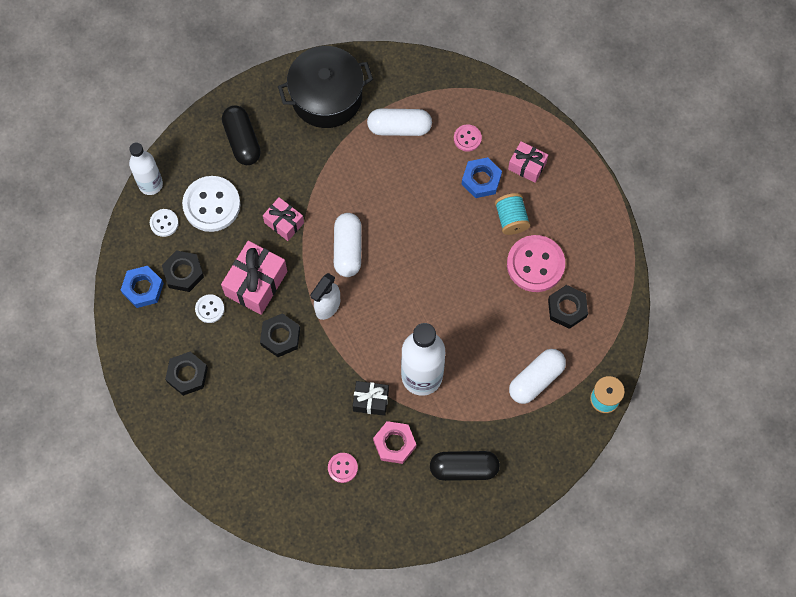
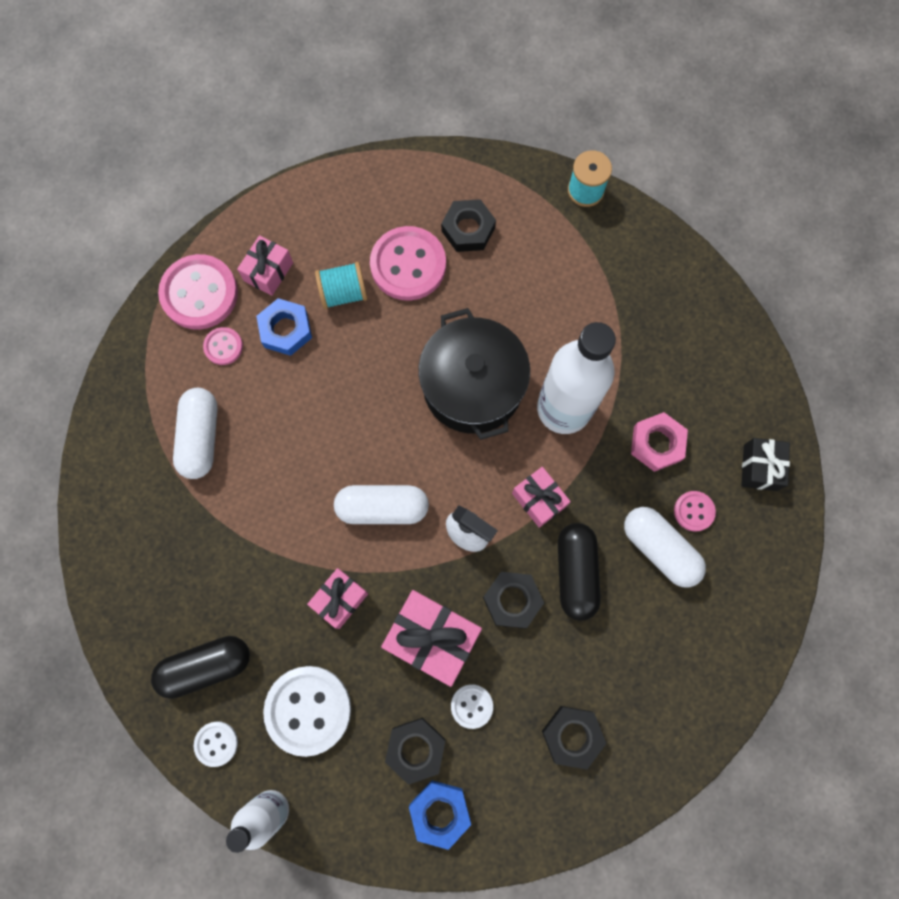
camera: 90 degrees left, 5 degrees up
(164, 223) = (335, 784): white button -> white button (216, 743)
(326, 97) = (144, 541): black pot -> black pot (472, 386)
(352, 357) = (539, 499): none -> pink gift
(371, 401) = (600, 475): black gift -> black gift (759, 467)
(464, 468) = (684, 357): black capsule -> black capsule (575, 573)
(508, 120) = (199, 293): none -> pink button
(536, 379) = (563, 268): white capsule -> white capsule (659, 548)

